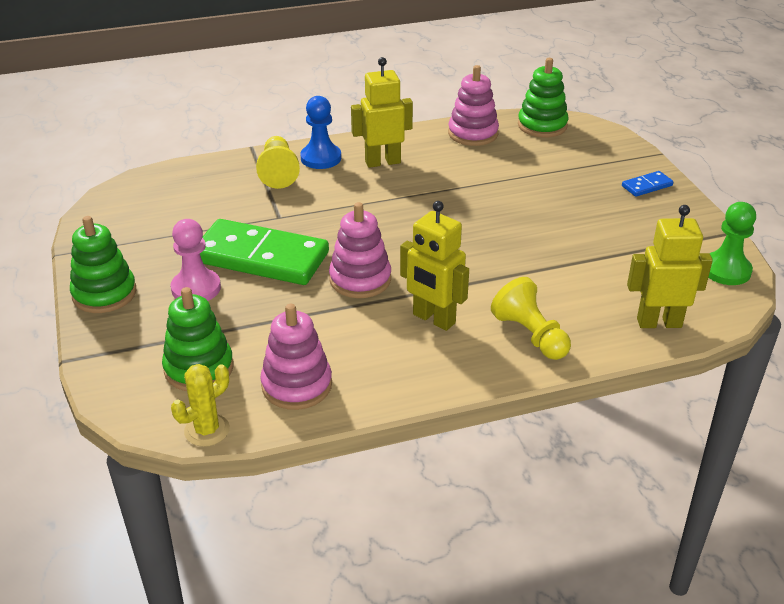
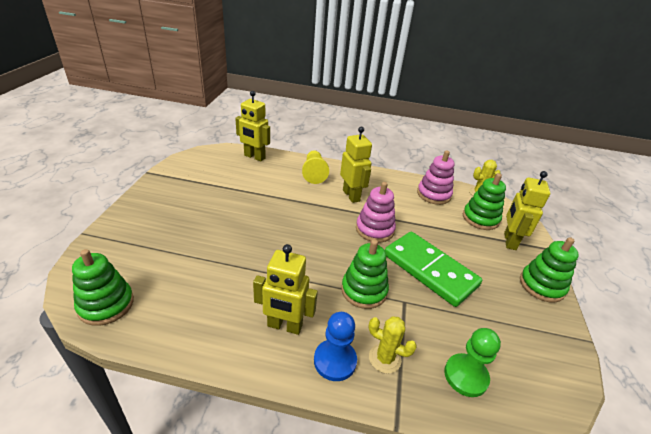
camera: 155 degrees left, 0 degrees up
(147, 344) = (509, 241): none -> yellow robot
(196, 288) = (478, 264): pink pawn -> none
(278, 172) = (384, 358): yellow pawn -> yellow cactus
(328, 210) = (364, 290): none -> green stacking toy
(473, 134) = (173, 325): pink stacking toy -> none
(647, 186) = (139, 214): blue domino -> none
(726, 270) = (190, 161): green pawn -> green pawn (465, 376)

